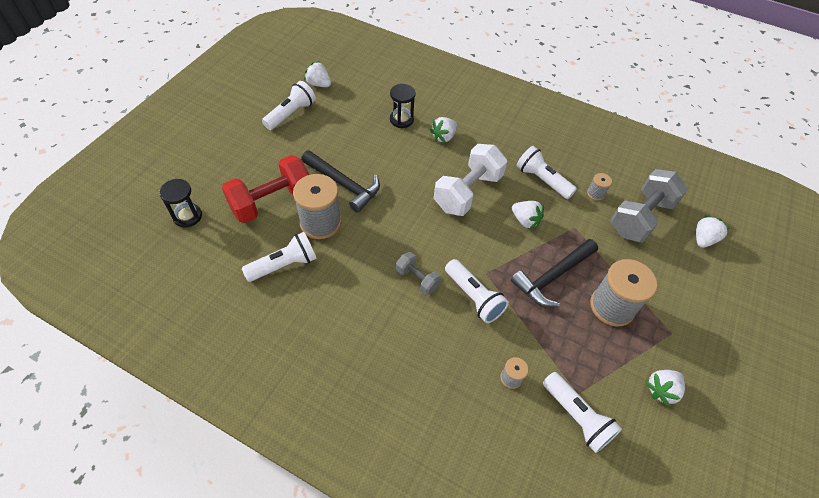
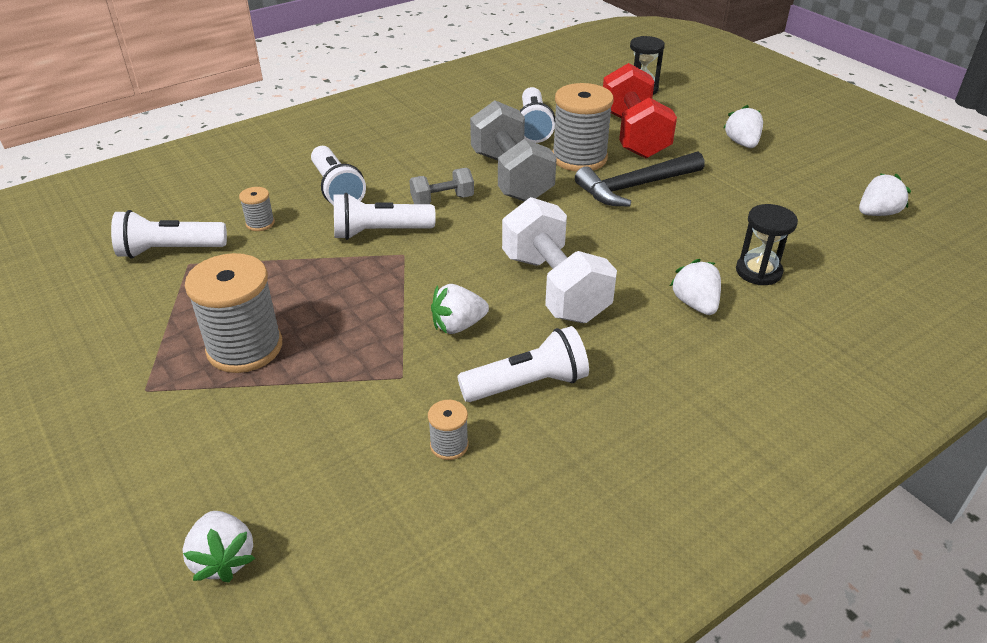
camera: 120 degrees right, 15 degrees down
(291, 114) = (804, 176): white flashlight -> white flashlight (336, 189)
(552, 277) = (343, 311): black hammer -> none
(640, 218) = (349, 483): grey dumbbell -> grey dumbbell (511, 177)
(661, 390) = (105, 333): white strawberry -> white strawberry (742, 143)

